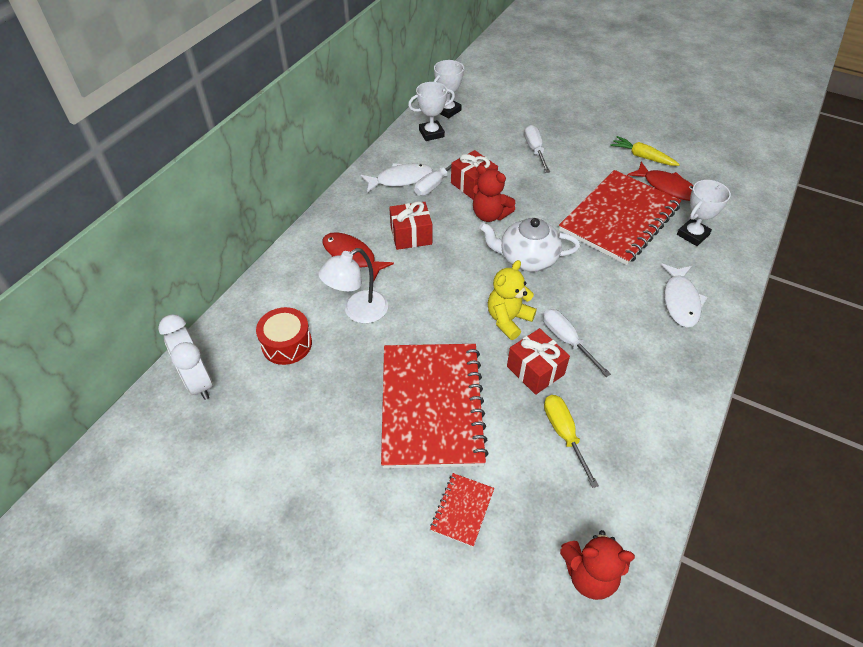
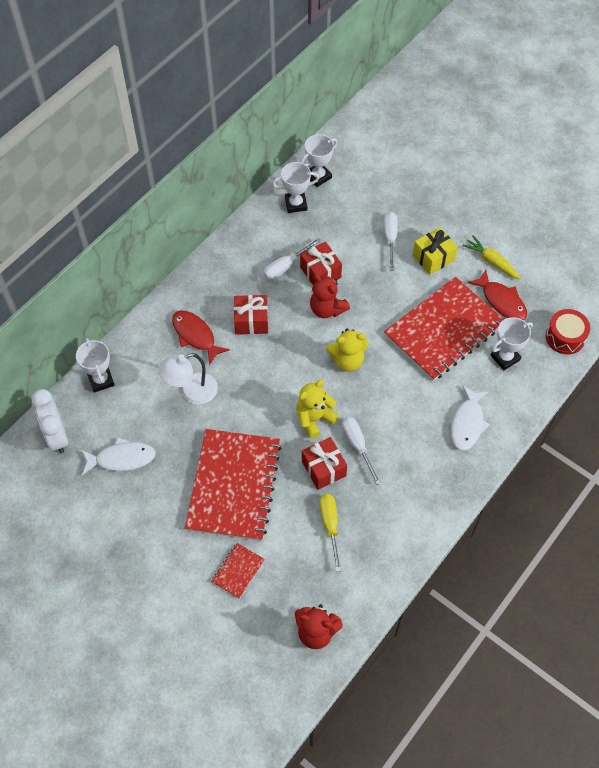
camera: 10 degrees right, 10 degrees up
(247, 314) = (101, 380): none -> white trophy
(287, 344) = (129, 413): red drum -> red drum (565, 337)
(400, 179) = (254, 256): white fish -> white fish (122, 459)
(527, 258) = (347, 360): white teapot -> yellow teddy bear
(583, 160) = (433, 258): none -> yellow gift

